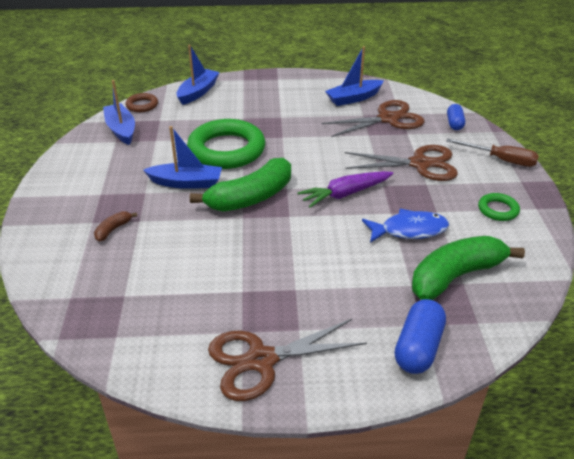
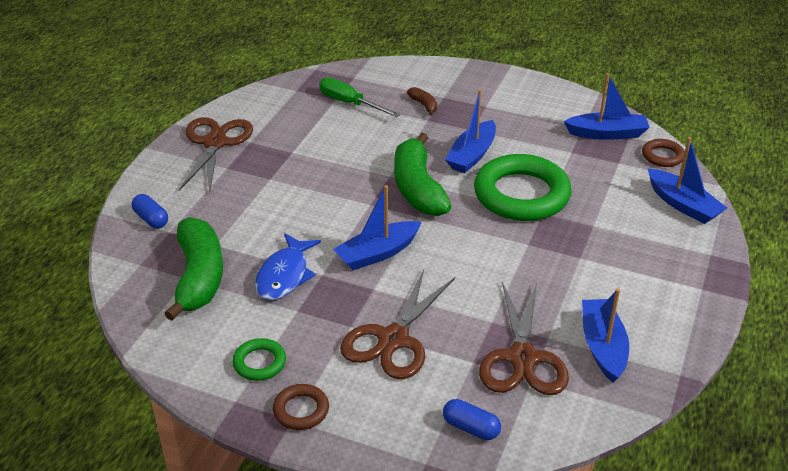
camera: 115 degrees right, 0 degrees up
(129, 281) = (350, 103): none -> green screwdriver
(345, 194) = (377, 253): purple carrot -> blue boat
(418, 347) = (151, 219): blue capsule -> blue capsule, size x0.63
(501, 160) = (349, 427): brown screwdriver -> none
(511, 180) = (301, 410): none -> brown ring

